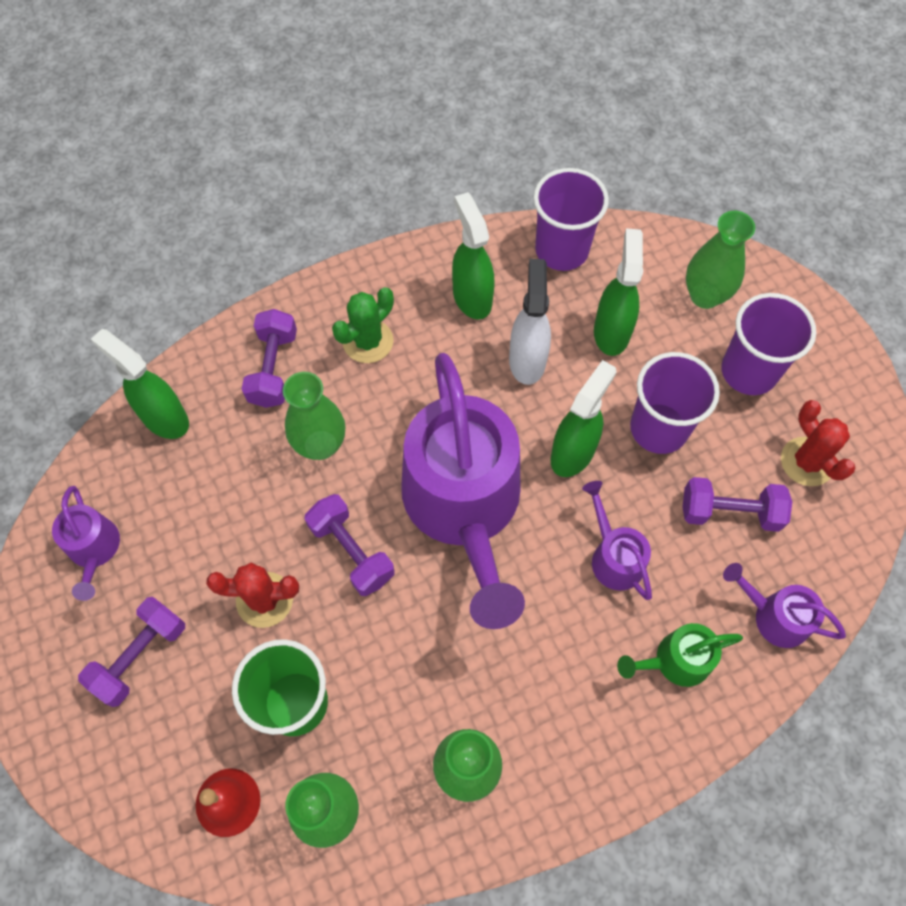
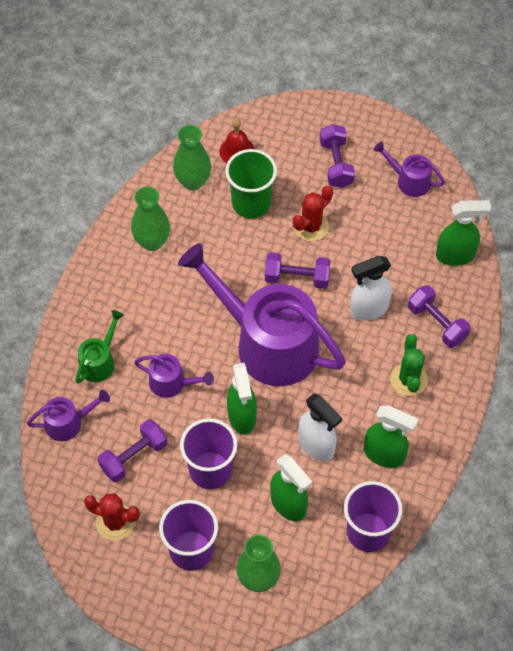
camera: 135 degrees right, 5 degrees down
(320, 445) = (368, 309): green vase -> white spray bottle

